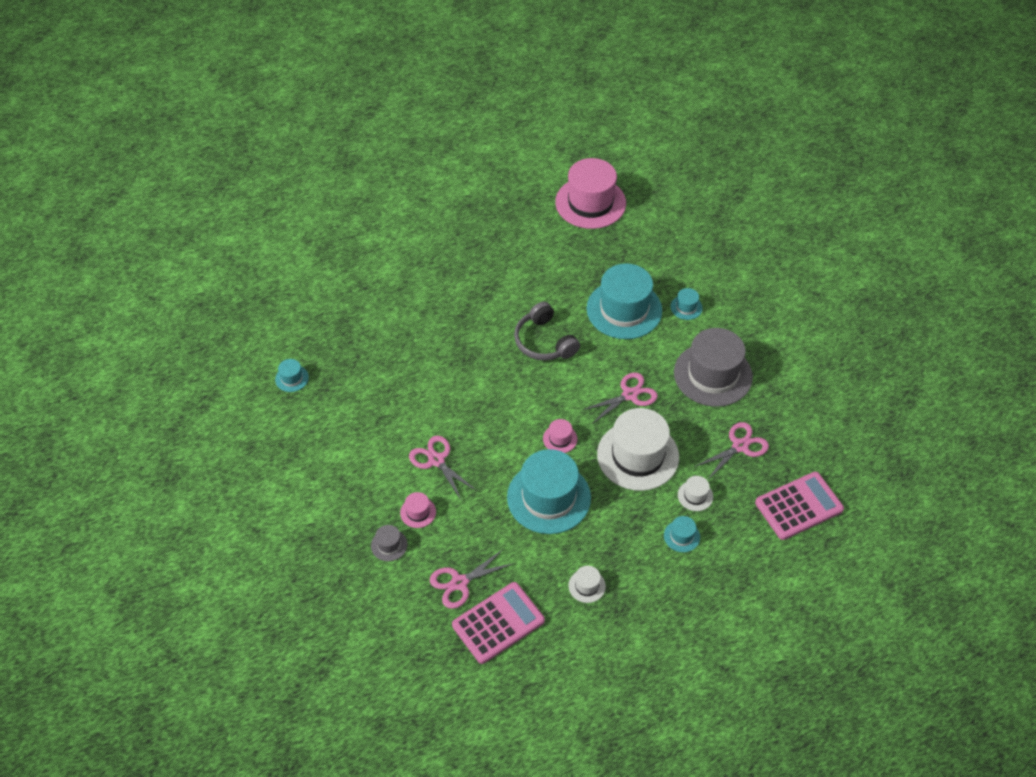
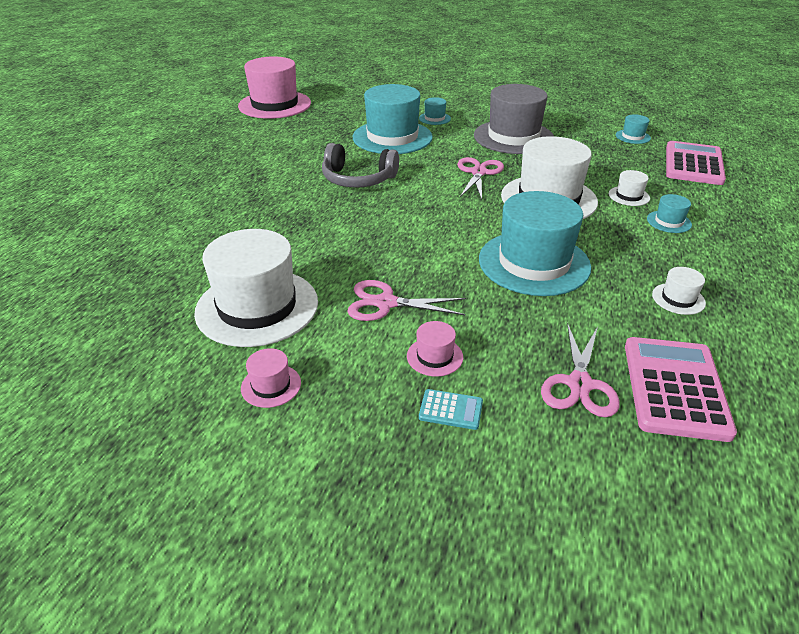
camera: 45 degrees left, 15 degrees down
(292, 378) = (100, 340): turquoise hat -> turquoise hat (632, 136)
(375, 412) = (257, 307): none -> white hat
(389, 545) = (451, 410): grey hat -> turquoise calculator
(560, 439) = (473, 223): pink hat -> pink hat (271, 385)
(740, 446) = (600, 158): pink scissors -> none

